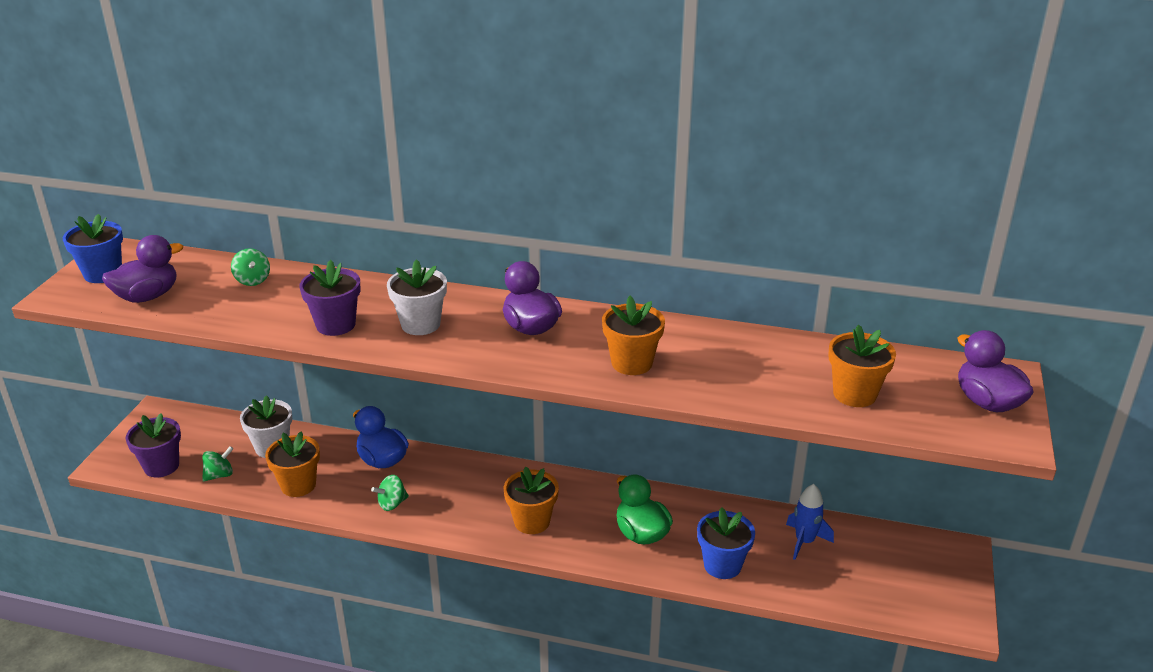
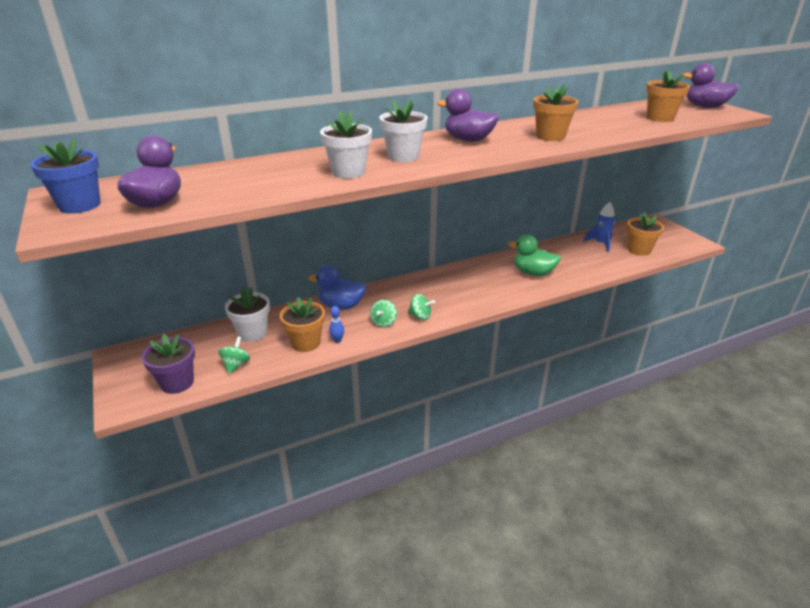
camera: 40 degrees left, 0 degrees up
(252, 280) = (233, 172): green spinning top -> green spinning top (420, 316)
(326, 499) = (337, 340): none -> blue bowling pin
(335, 325) = (348, 172): purple flower pot -> white flower pot
(532, 521) = (474, 293): orange flower pot -> orange flower pot (639, 250)
(722, 565) = (586, 268): blue flower pot -> none

